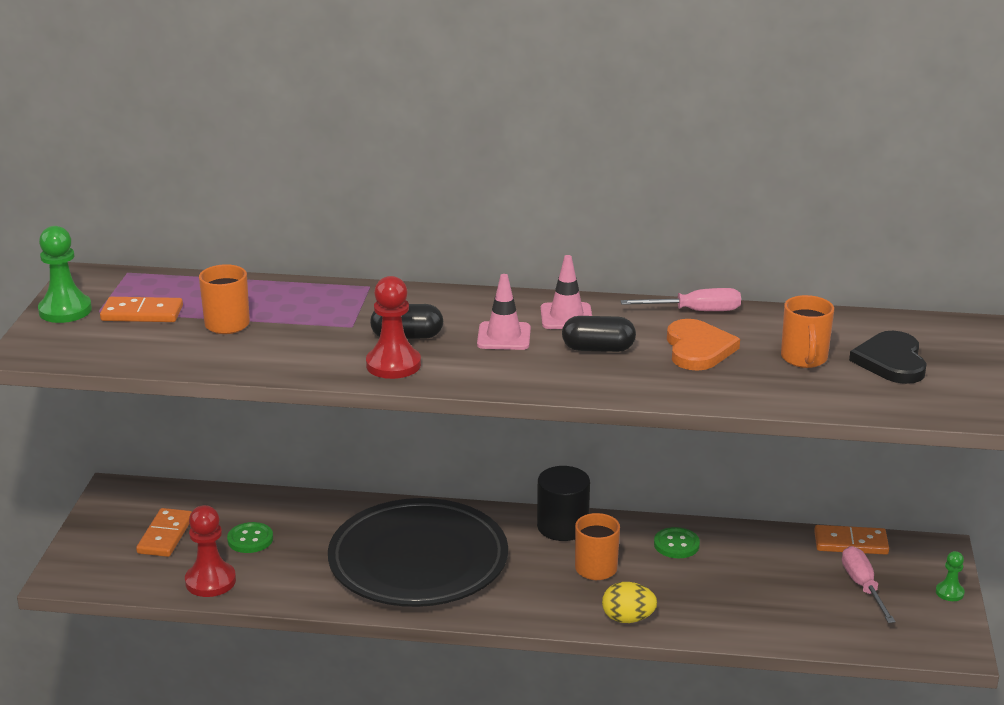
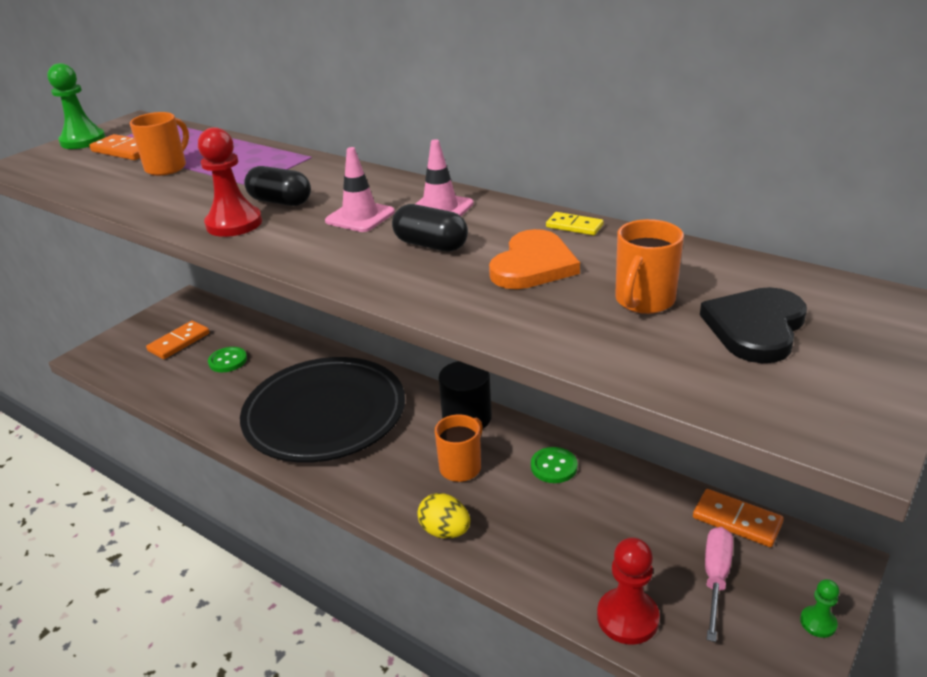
camera: 30 degrees right, 5 degrees up
(210, 581) = (168, 387): red pawn -> red pawn (627, 618)
(695, 311) = (574, 226): pink screwdriver -> yellow domino

